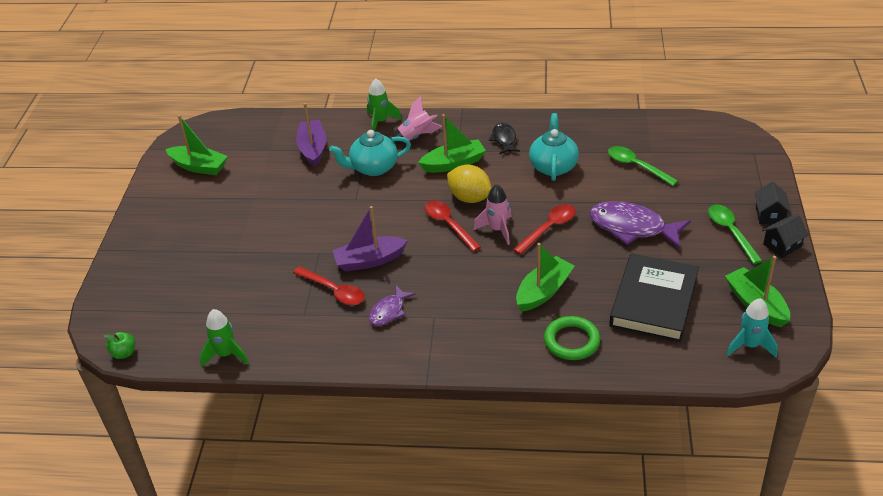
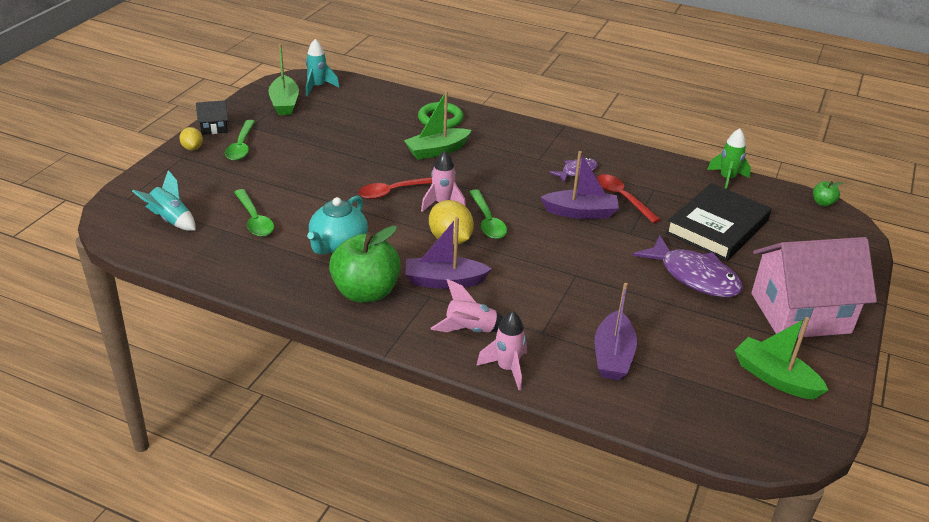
camera: 165 degrees left, 5 degrees down
(172, 220) = (800, 313): none -> pink house
(373, 168) = (542, 305): turquoise teapot -> none
(380, 122) = (507, 369): green rocket -> pink rocket
(449, 225) = (487, 221): red spoon -> green spoon
(454, 163) = (444, 281): green boat -> purple boat
(504, 139) = (365, 292): black fish -> green apple
(632, 228) = (318, 171): purple fish -> purple fish (694, 276)
(653, 302) = (357, 123): black book -> black book (717, 227)
(697, 146) = (170, 220): none -> turquoise rocket
(770, 215) = (192, 148): black house -> yellow lemon

